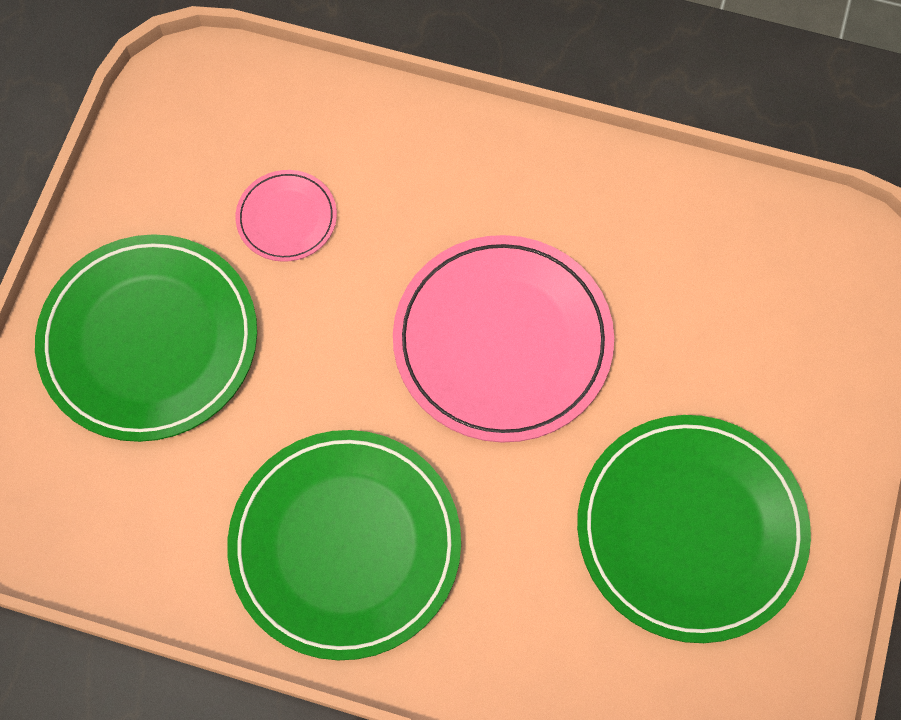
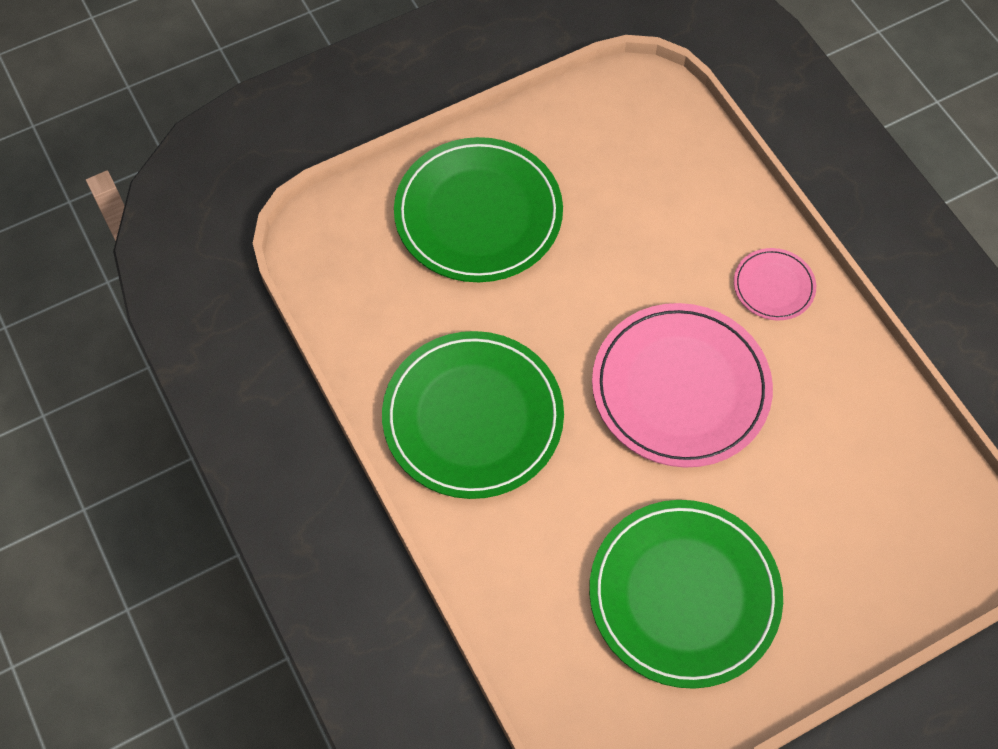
camera: 45 degrees right, 5 degrees down
(286, 218) = (623, 212): pink plate -> pink plate (773, 286)

